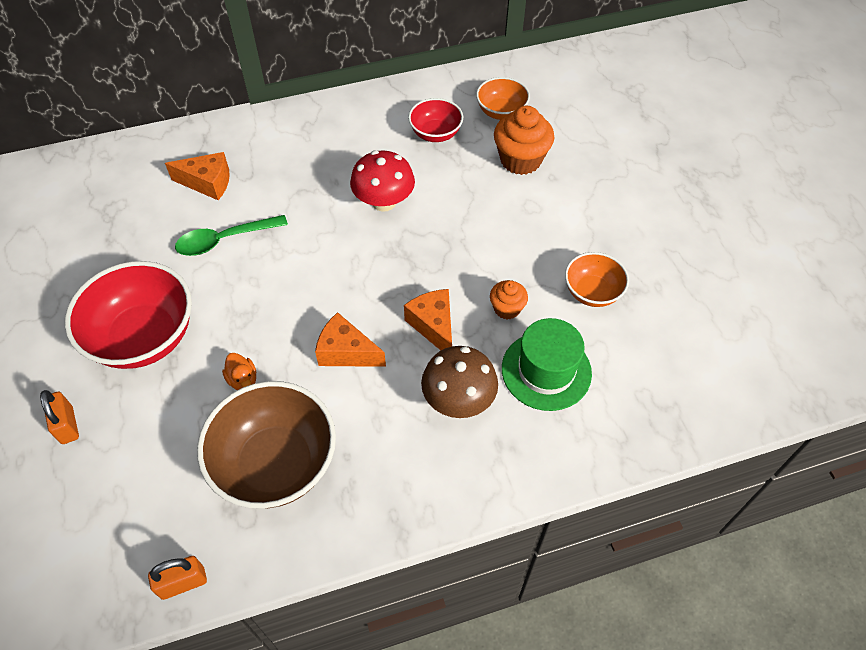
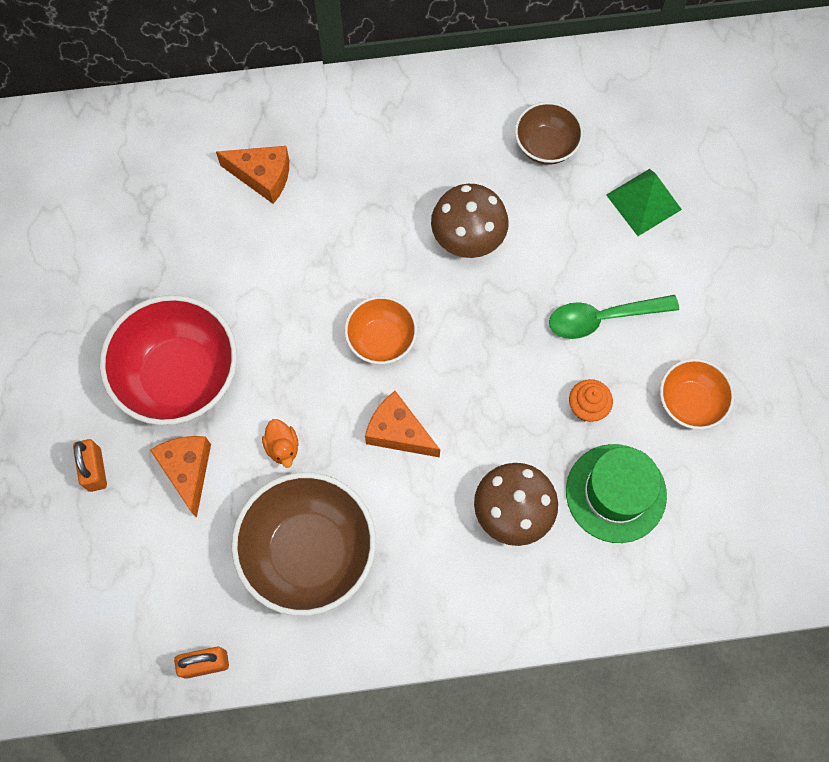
camera: 10 degrees right, 15 degrees up
(225, 240) = (276, 261): green spoon -> green spoon (603, 318)
(384, 202) = (468, 237): red mushroom -> brown mushroom
(433, 326) = (500, 415): orange cheese -> orange cheese (187, 470)
(435, 134) = (546, 146): red bowl -> brown bowl
(501, 112) = (633, 124): orange bowl -> orange bowl (381, 340)
(520, 160) = (643, 202): orange cupcake -> green pyramid

